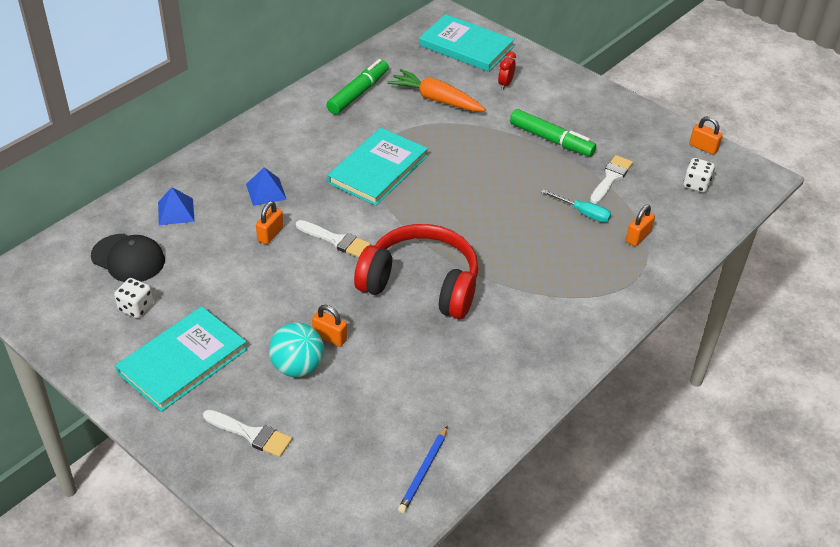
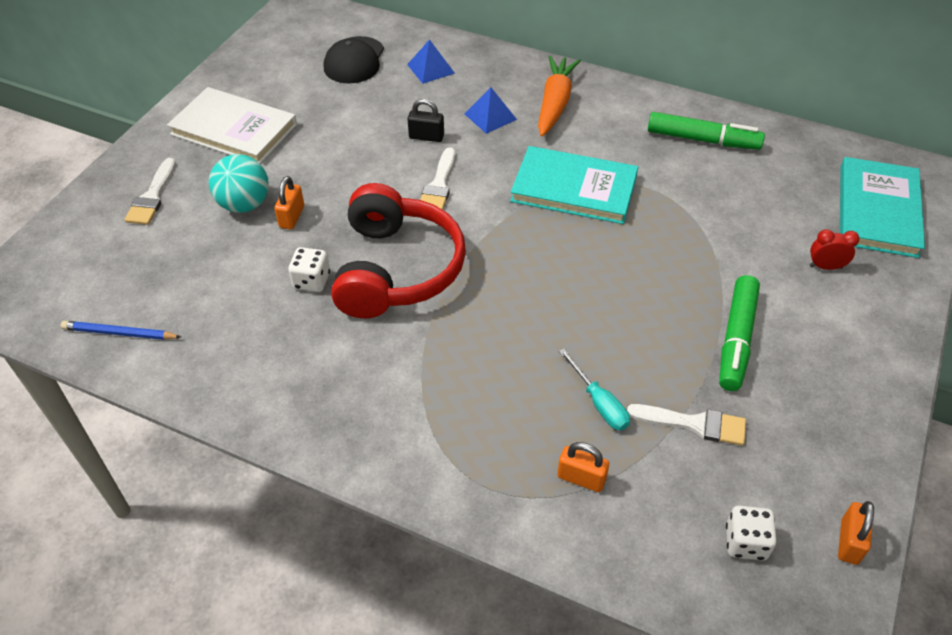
camera: 75 degrees right, 5 degrees up
(136, 307) = (293, 83): white dice -> white dice (312, 281)
(183, 361) = (234, 129): turquoise book -> white book
(270, 234) = (426, 137): orange padlock -> black padlock
(436, 99) = (740, 207): orange carrot -> orange carrot (555, 103)
(583, 213) = (599, 403): turquoise screwdriver -> turquoise screwdriver turned 45 degrees counterclockwise

